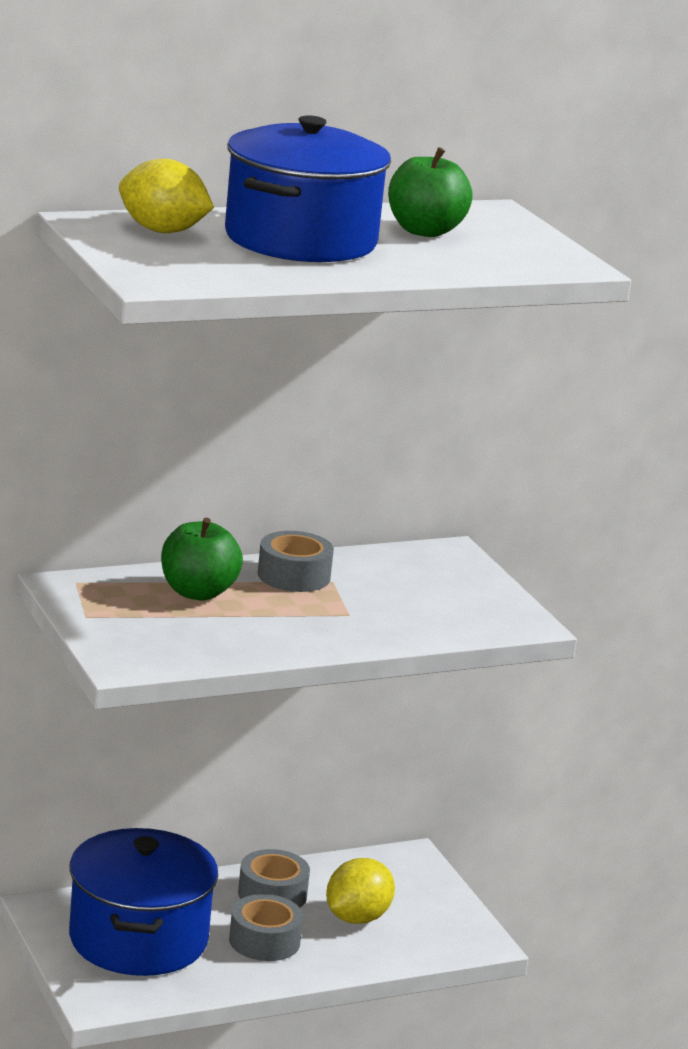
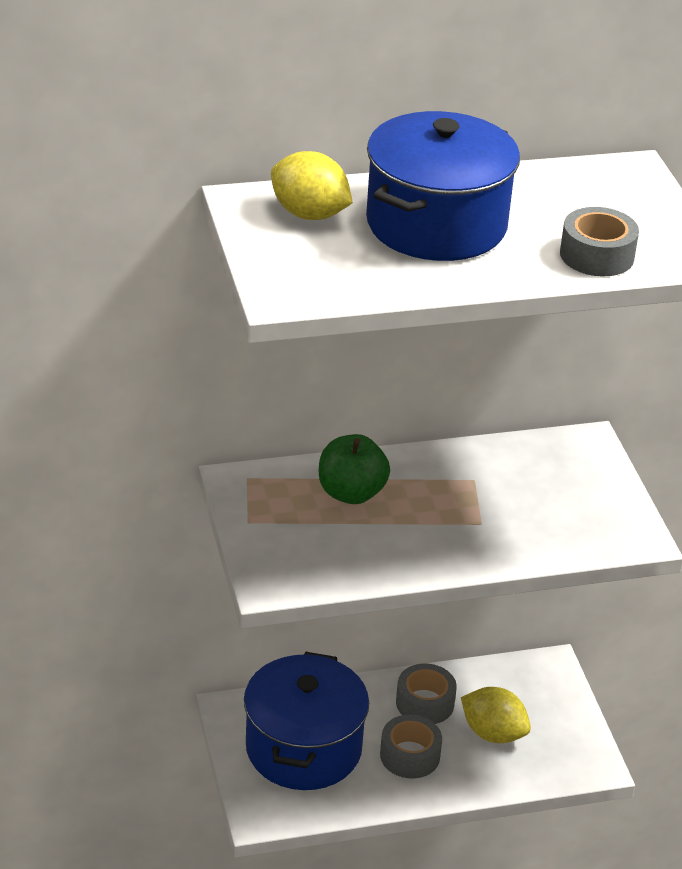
camera: 10 degrees right, 15 degrees up
(294, 576) = (440, 472): grey tape -> grey tape (597, 255)
(357, 918) = (493, 733): yellow lemon -> yellow lemon turned 75 degrees clockwise
(424, 231) = (558, 206): green apple -> none

